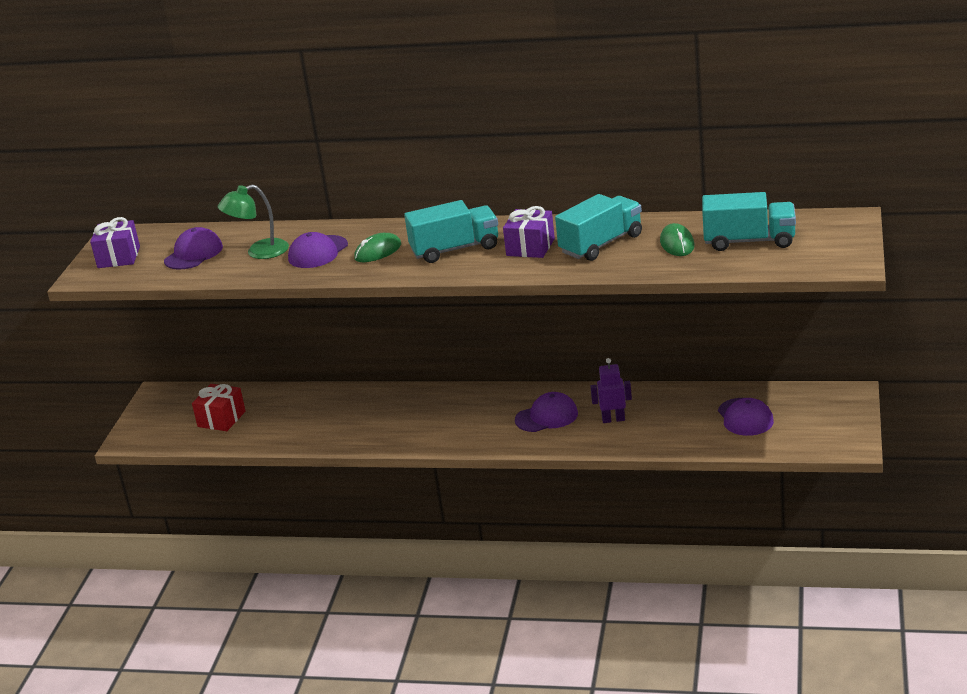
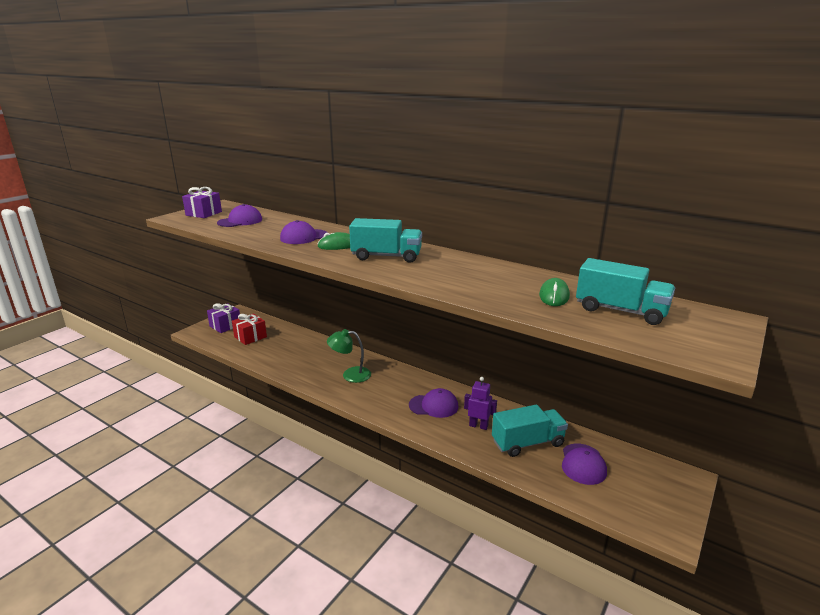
camera: 20 degrees right, 5 degrees down
(259, 252) = (273, 229): green lamp -> green lamp (350, 375)
(530, 247) = (438, 268): purple gift -> purple gift (225, 326)
(601, 244) = (492, 280): turquoise truck -> turquoise truck (527, 443)

